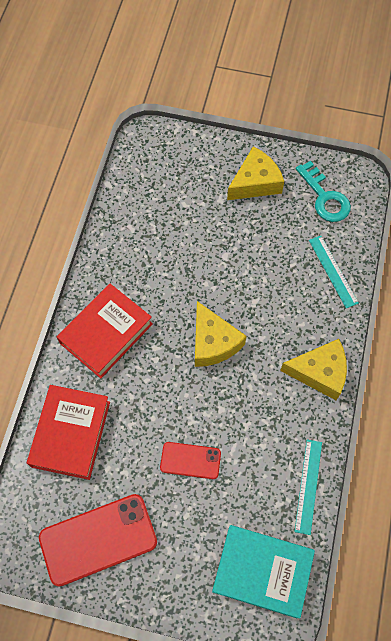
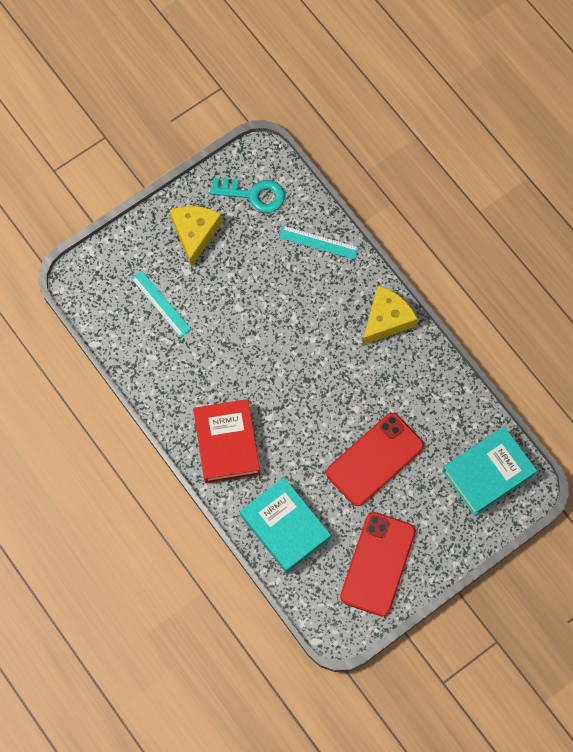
camera: 50 degrees left, 5 degrees up
(71, 434) = (285, 527): red book -> turquoise book
(190, 460) = (374, 459): red phone -> red phone, size x1.80
(213, 342) = (300, 373): yellow cheese -> none
(308, 486) = (458, 396): turquoise ruler -> turquoise ruler (161, 303)

